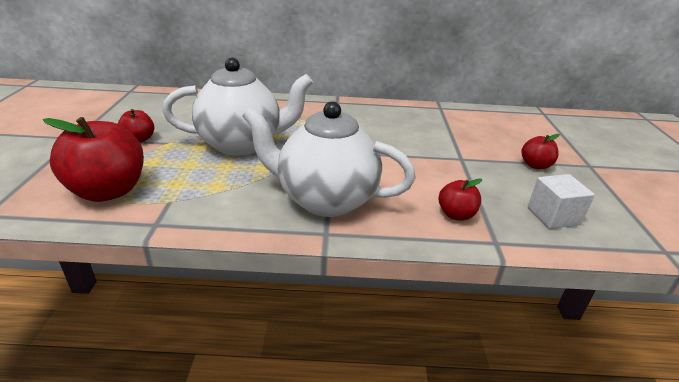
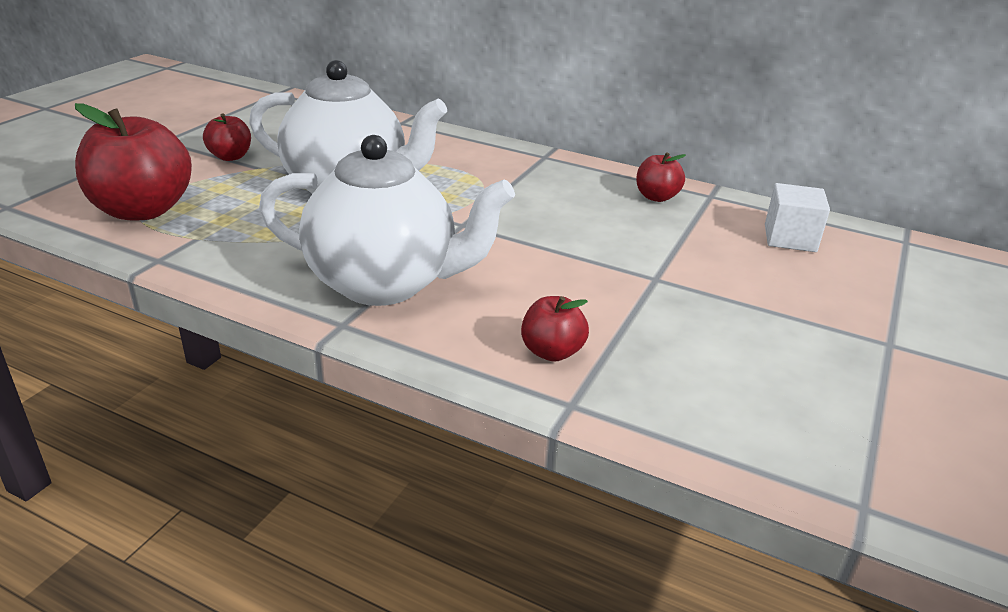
camera: 25 degrees right, 0 degrees up
(325, 200) = (385, 283): white teapot -> white teapot turned 150 degrees clockwise
(535, 165) = (778, 318): red apple -> red apple (656, 197)
(553, 216) = (715, 397): white cube -> white cube (790, 238)

